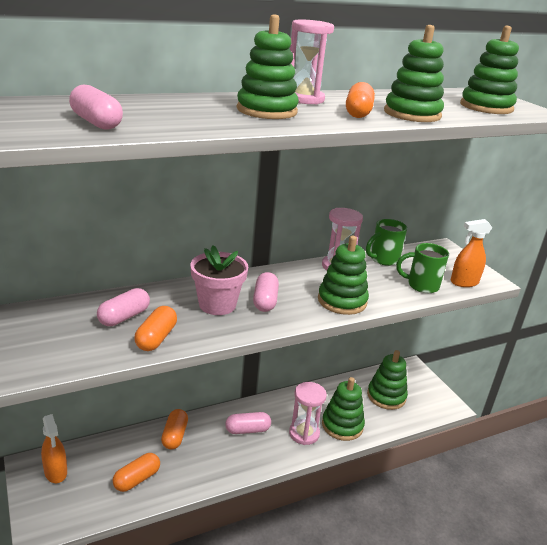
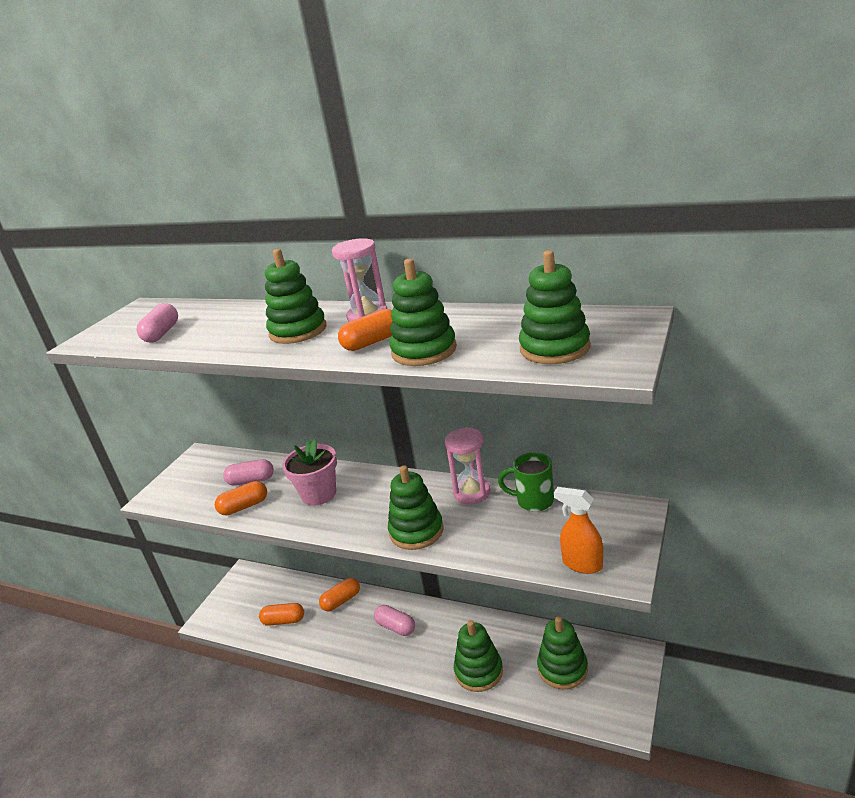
camera: 55 degrees right, 0 degrees up
(56, 472) = (250, 586): orange spray bottle -> none
(265, 301) = (356, 505): pink capsule -> none
(304, 433) = (436, 658): pink hourglass -> none
(421, 285) = (523, 547): green mug -> none

